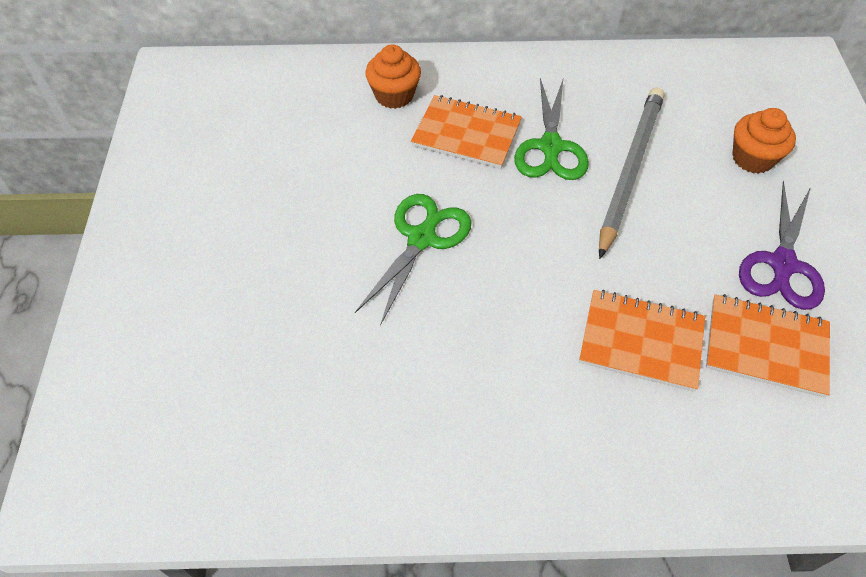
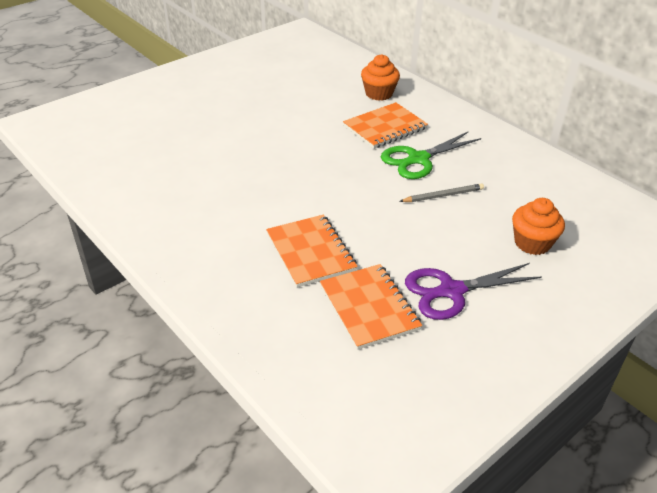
camera: 50 degrees right, 15 degrees down
(422, 238) = (289, 146): green scissors -> none
(466, 134) = (385, 127): orange notebook -> orange notebook turned 75 degrees clockwise
(629, 170) = (443, 195): grey pencil -> grey pencil, size x0.48

